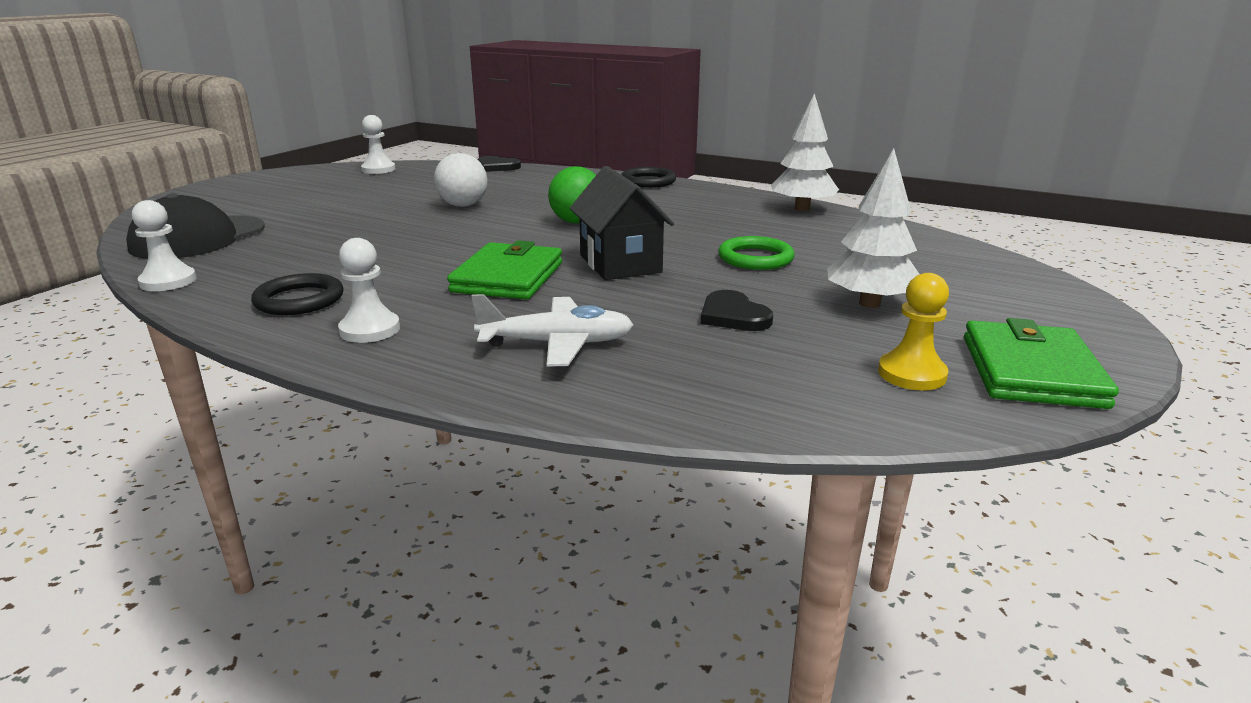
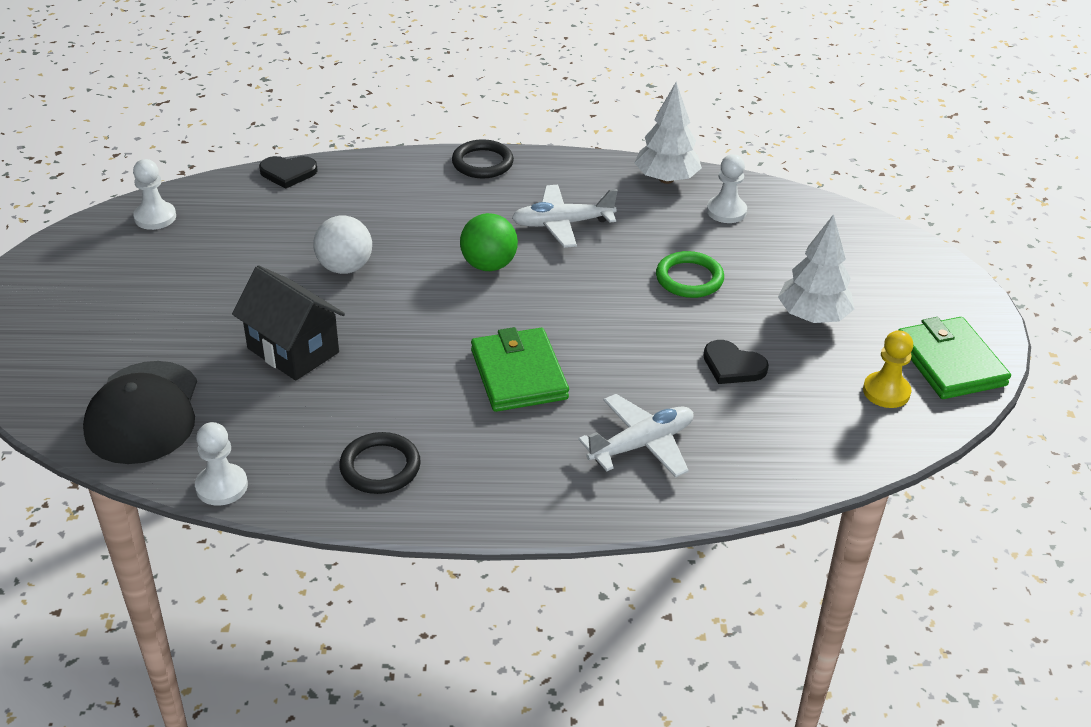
camera: 30 degrees left, 15 degrees up
(370, 330) = (487, 481): white pawn -> white pawn (726, 211)
(620, 264) = (590, 323): black house -> black house (293, 350)
(672, 214) = (562, 224): none -> white plane

